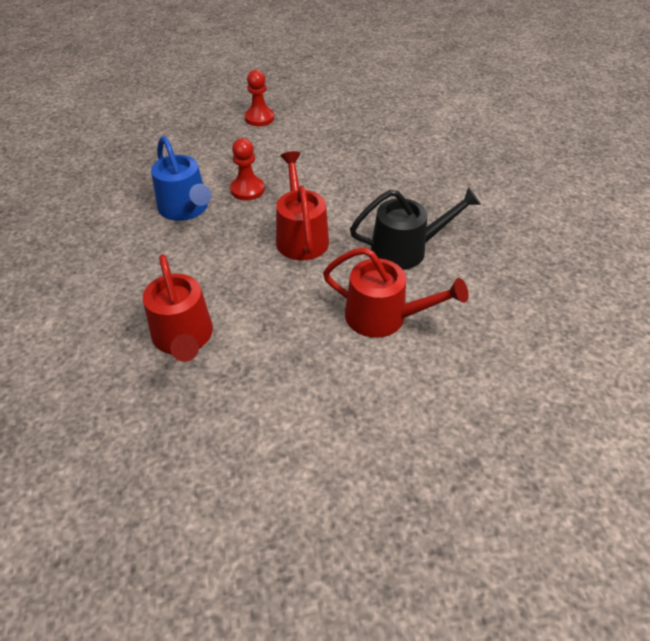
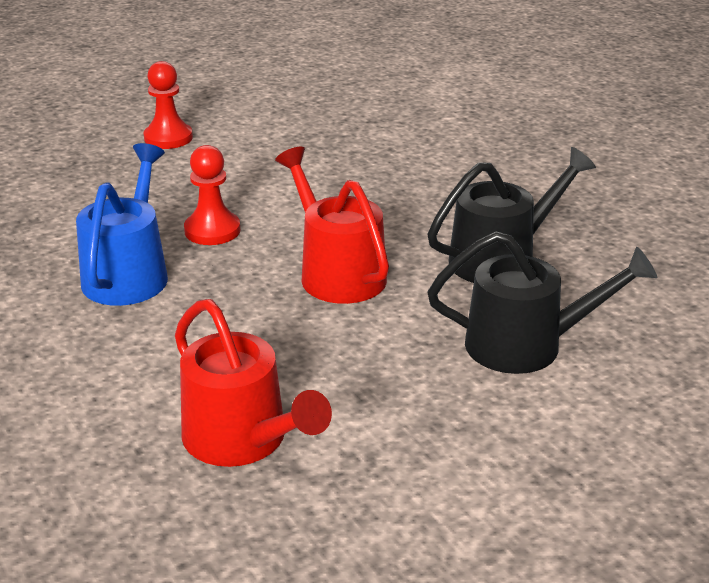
camera: 20 degrees left, 15 degrees down
(186, 209) = (129, 273): blue watering can -> blue watering can turned 120 degrees counterclockwise
(384, 317) = (527, 345): red watering can -> black watering can

